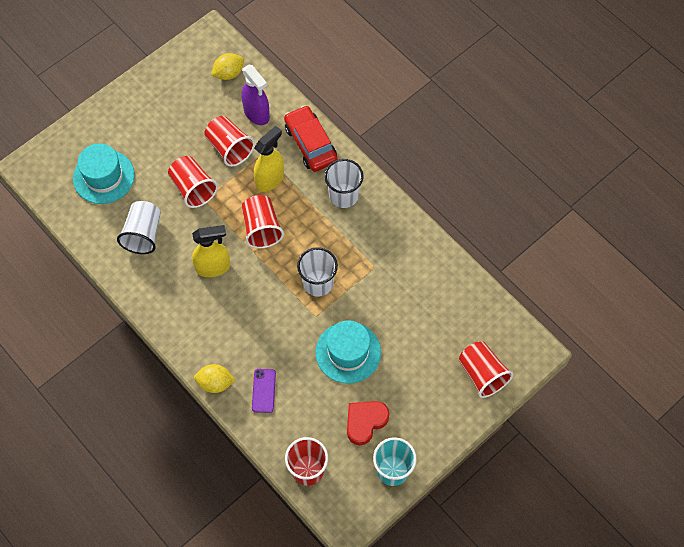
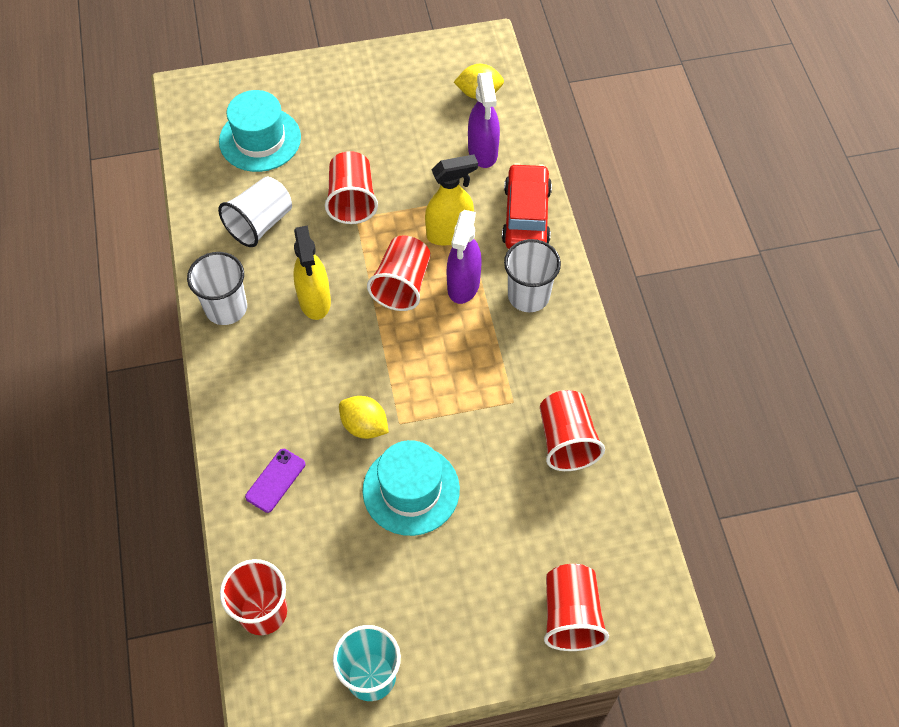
camera: 30 degrees right, 5 degrees down
(213, 267) = (315, 301): yellow spray bottle -> yellow spray bottle turned 60 degrees clockwise
(215, 383) = (224, 439): yellow lemon -> yellow lemon (364, 426)
(229, 148) = (425, 175): red cup -> red cup (566, 441)
(300, 209) = (463, 285): none -> purple spray bottle
(318, 283) = (428, 384): white cup -> white cup (226, 308)
(365, 422) = (375, 592): red heart -> none

